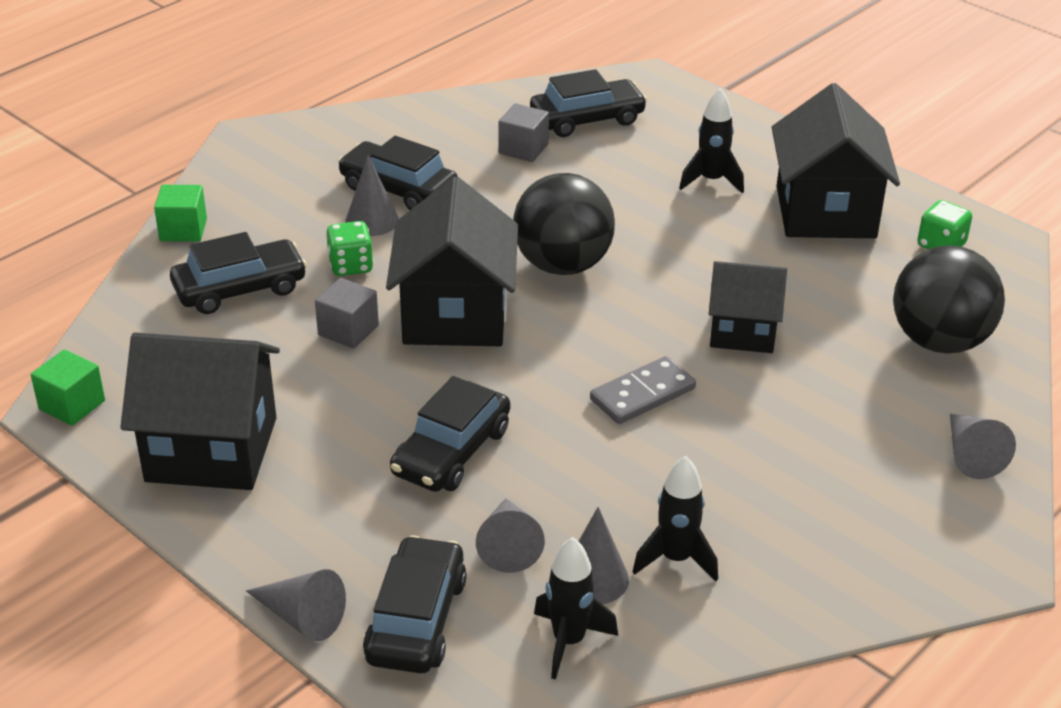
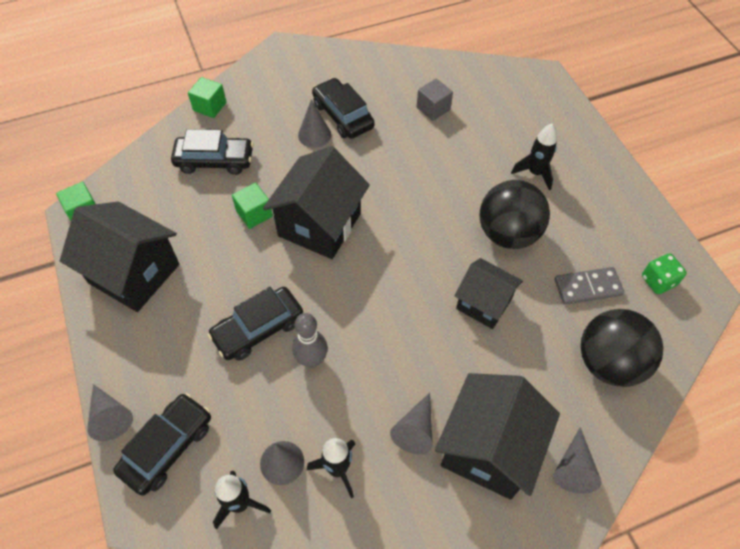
camera: 25 degrees right, 20 degrees up
(348, 330) = (254, 214): grey cube -> green cube
(350, 266) = (283, 165): green dice -> none
(509, 545) = (249, 414): grey cone -> grey cone (415, 430)
(554, 460) = (311, 360): none -> grey bowling pin
(562, 265) = (404, 209): black ball -> black ball (508, 234)
(587, 119) = (485, 97): black car -> none
(642, 394) = (393, 330): grey domino -> grey domino (587, 287)
(825, 212) = (595, 225): black house -> black house (488, 449)

